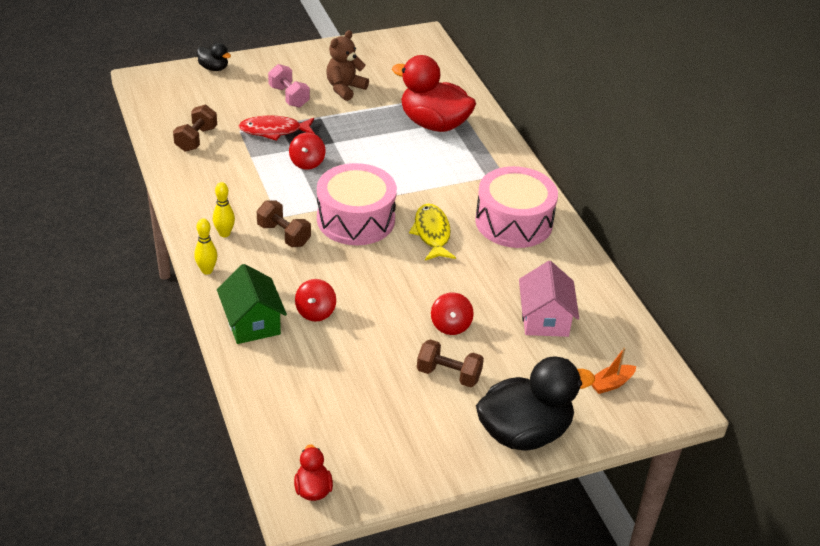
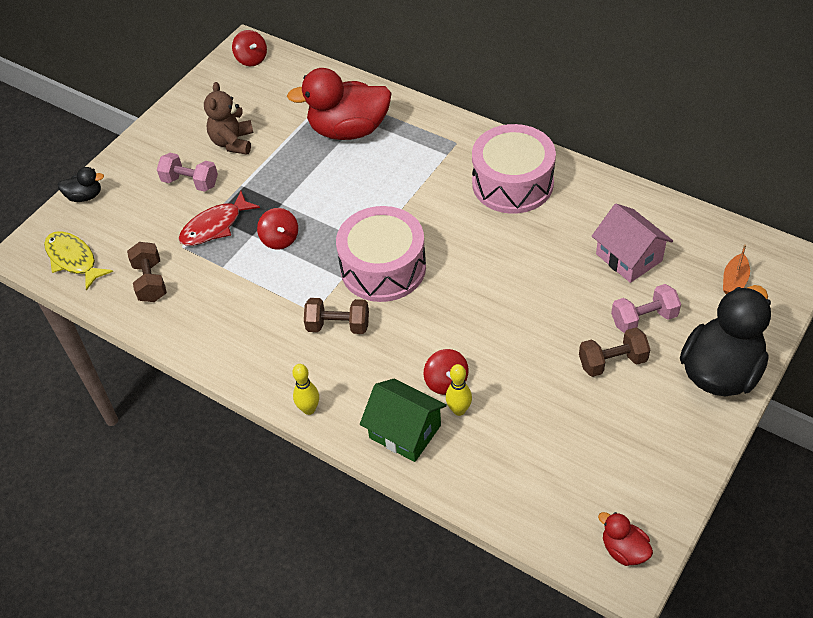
camera: 30 degrees left, 10 degrees up
(224, 234) = (284, 361): yellow bowling pin -> yellow bowling pin (459, 410)
(432, 233) = (460, 238): yellow fish -> yellow fish (73, 260)
(450, 325) = (566, 315): red spinning top -> red spinning top (251, 59)
(506, 363) = (643, 319): none -> pink dumbbell

